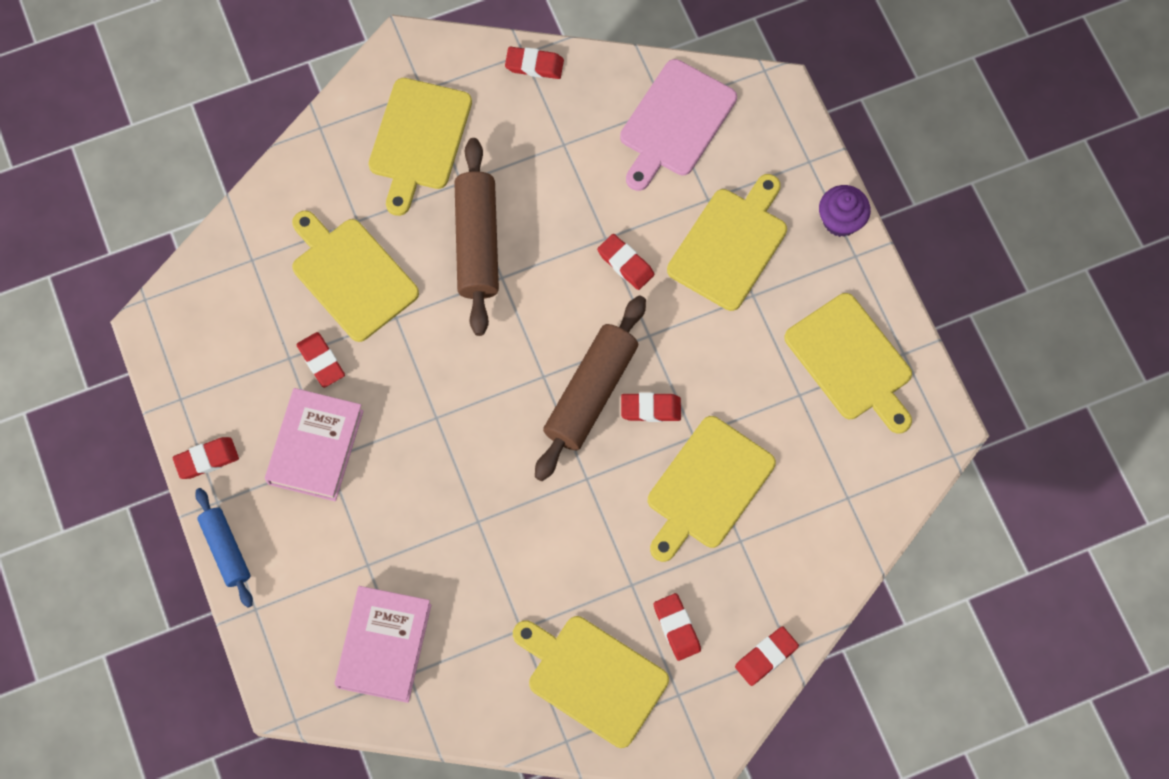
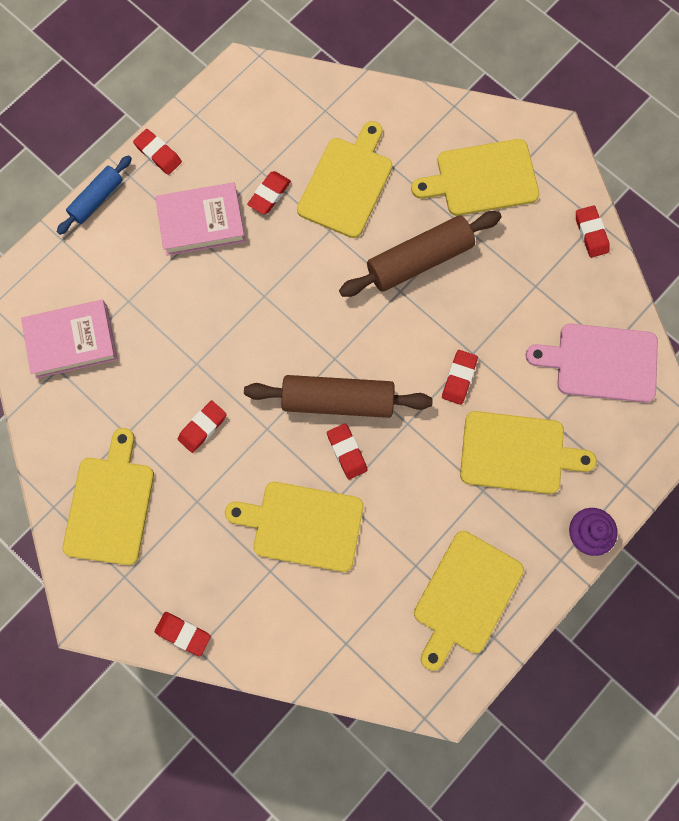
camera: 65 degrees right, 5 degrees up
(676, 628) = (177, 552): red eraser -> red eraser (202, 427)

